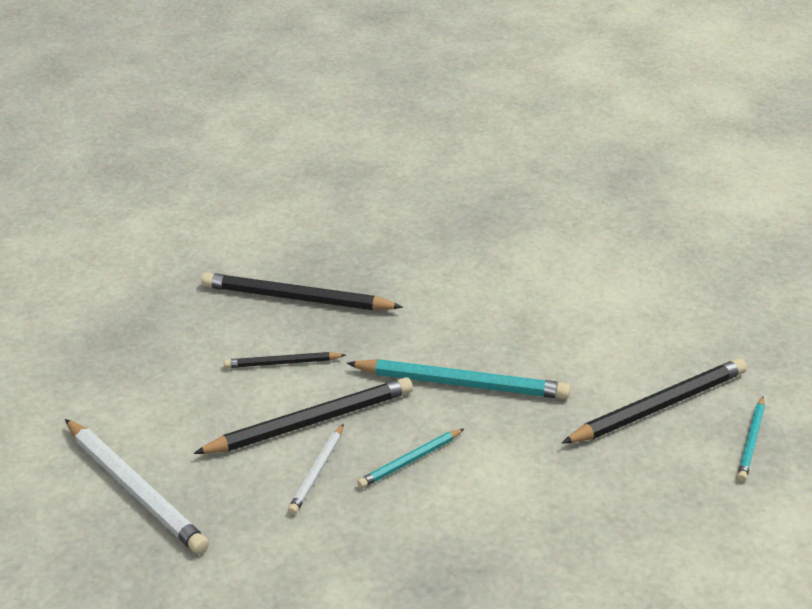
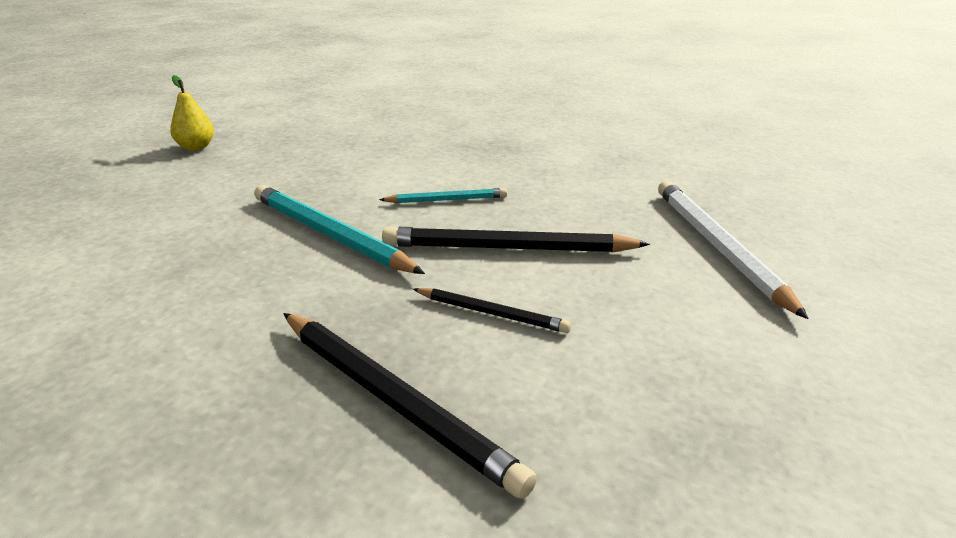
camera: 150 degrees left, 5 degrees down
(317, 472) = (533, 214): white pencil -> none
(658, 407) = (210, 177): black pencil -> none
(751, 441) = (196, 147): turquoise pencil -> yellow pear

